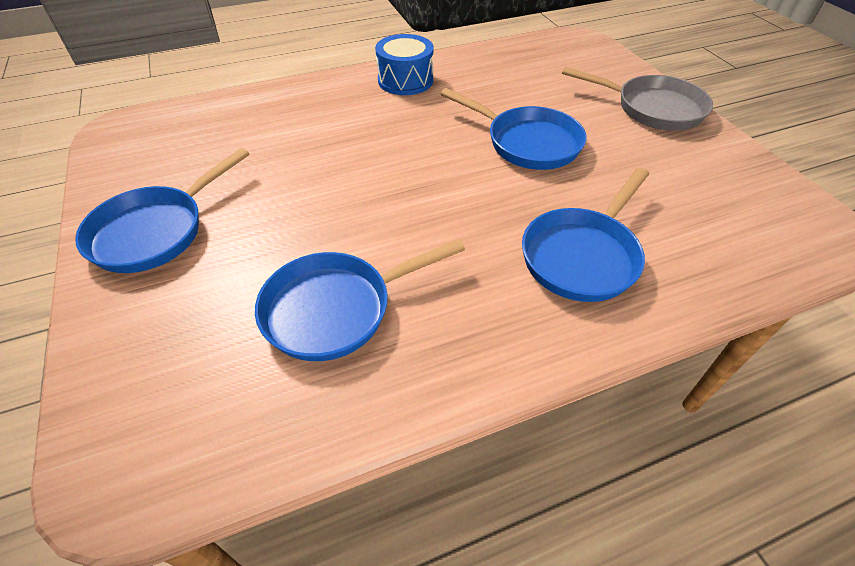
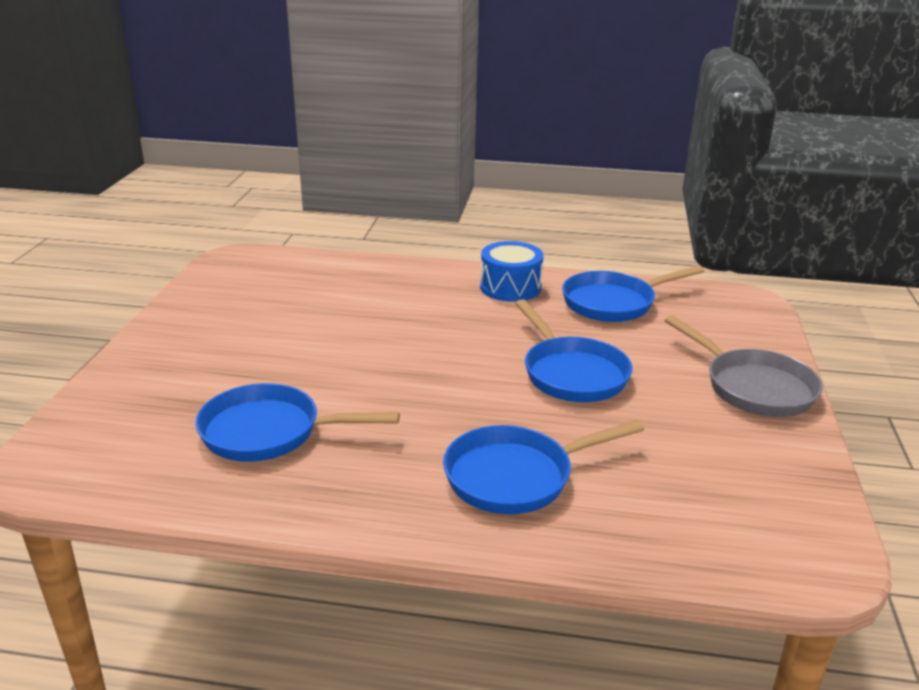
camera: 30 degrees right, 20 degrees down
(155, 231) = (195, 335): blue pan -> blue pan (613, 303)

